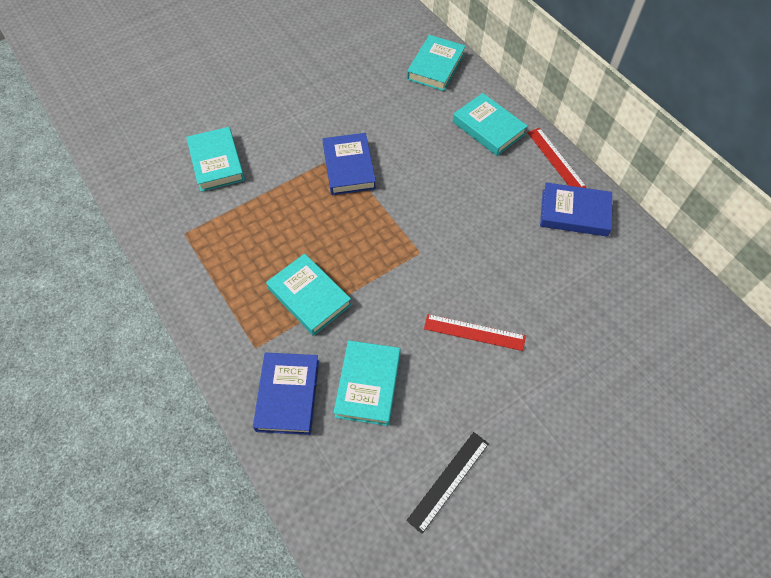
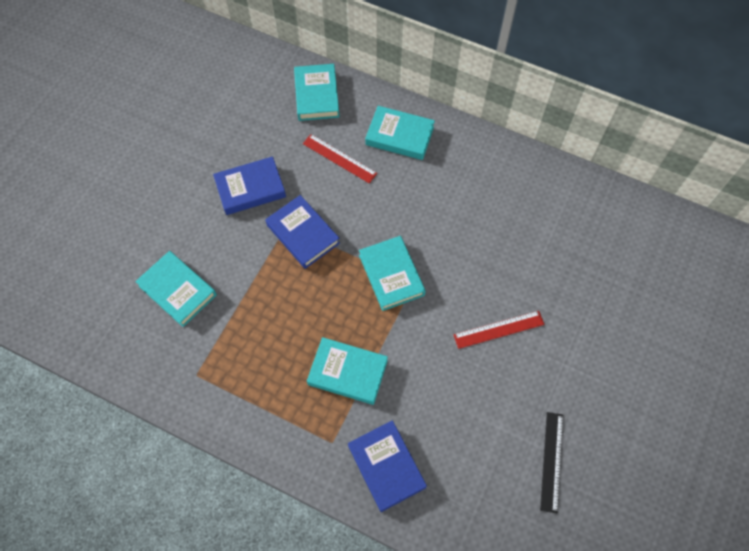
camera: 30 degrees left, 5 degrees up
(368, 385) = (444, 420): turquoise book -> turquoise book (391, 275)
(555, 159) = (472, 139): red ruler -> red ruler (339, 158)
(574, 213) = (514, 182): blue book -> blue book (250, 189)

